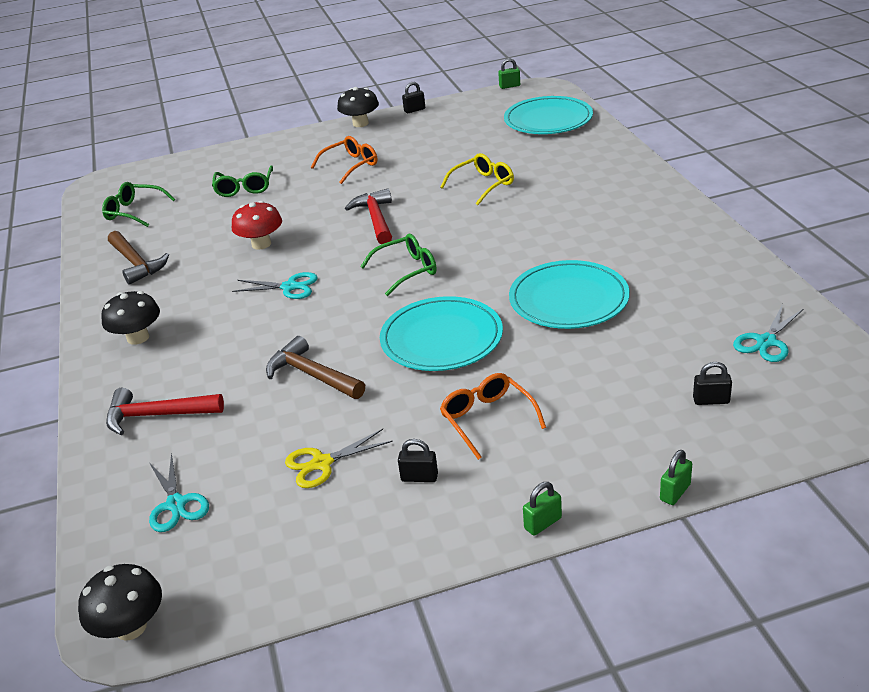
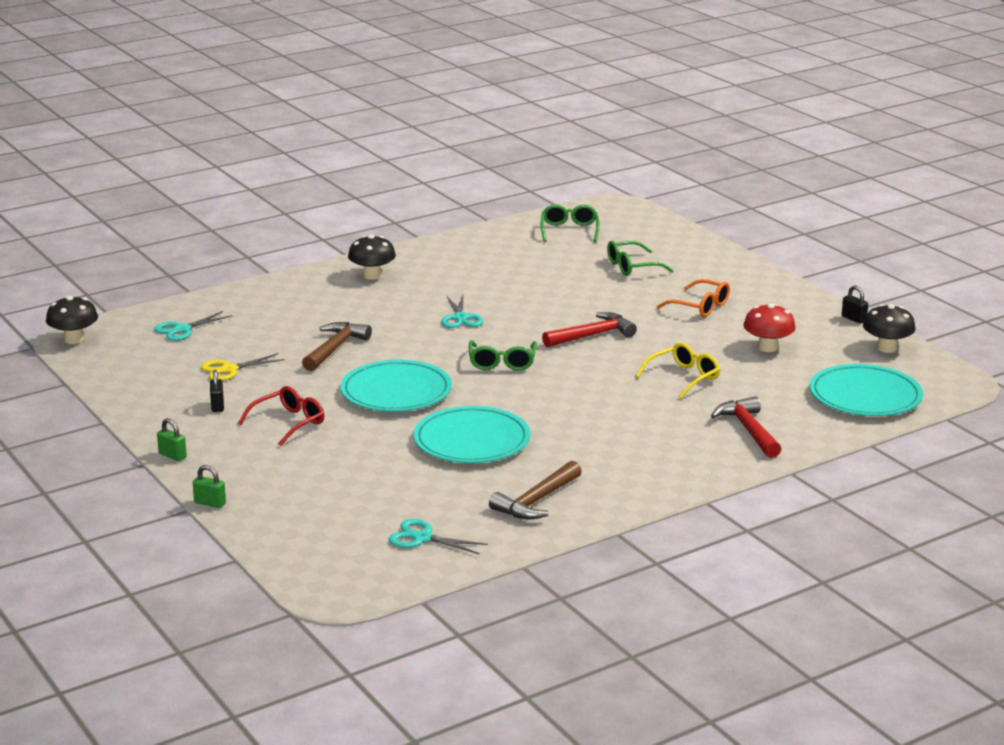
camera: 70 degrees right, 10 degrees down
(136, 263) = (481, 251): brown hammer -> brown hammer (536, 501)
(157, 415) = (276, 303): red hammer -> red hammer (748, 430)
(261, 244) = (529, 293): red mushroom -> red mushroom (767, 347)
(322, 463) = (229, 369): yellow scissors -> yellow scissors turned 75 degrees counterclockwise
(360, 123) = (803, 296): black mushroom -> black mushroom (886, 348)
(407, 270) = (502, 362): green glasses -> green glasses turned 45 degrees clockwise
(483, 185) = (683, 377): yellow glasses -> yellow glasses turned 75 degrees counterclockwise
(487, 419) = (289, 423): orange glasses -> red glasses
(509, 86) = (953, 364): green padlock -> none
(711, 400) = (328, 514): black padlock -> none

